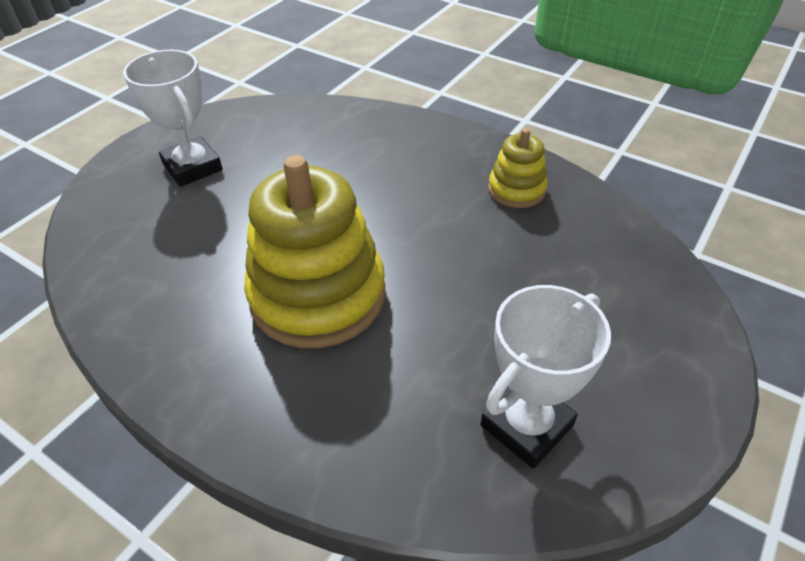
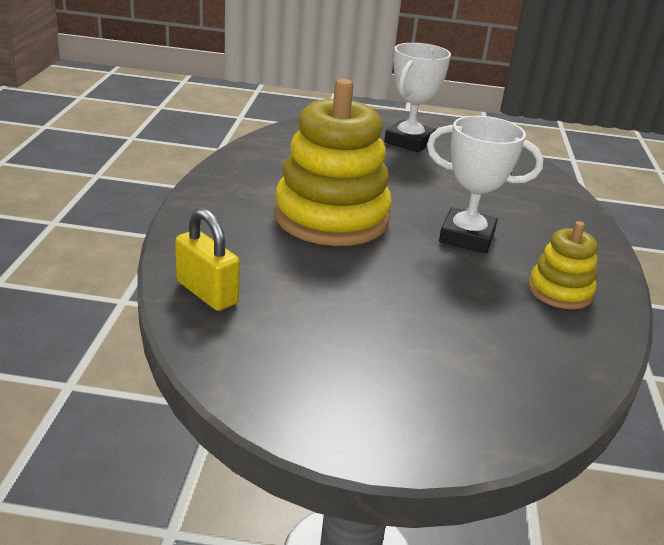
camera: 60 degrees right, 15 degrees down
(423, 469) = (207, 293): none -> yellow padlock
(526, 425) = (277, 336): white trophy -> white trophy (467, 237)

